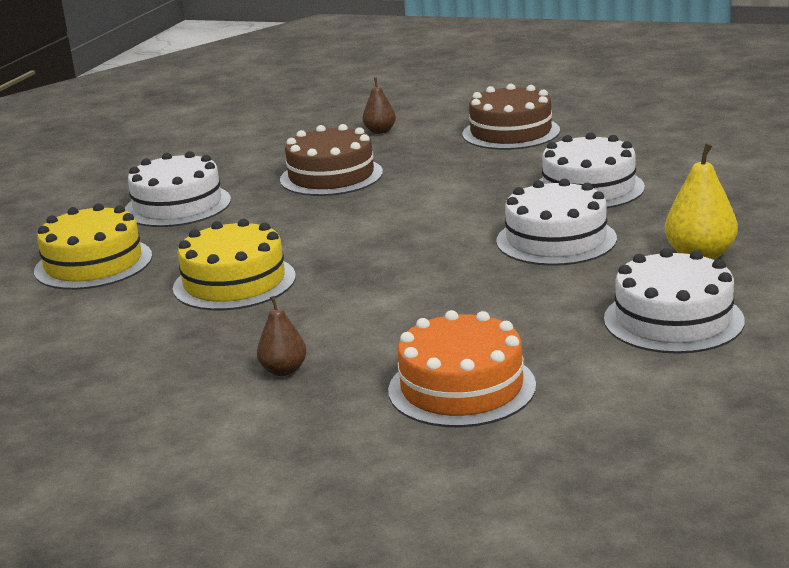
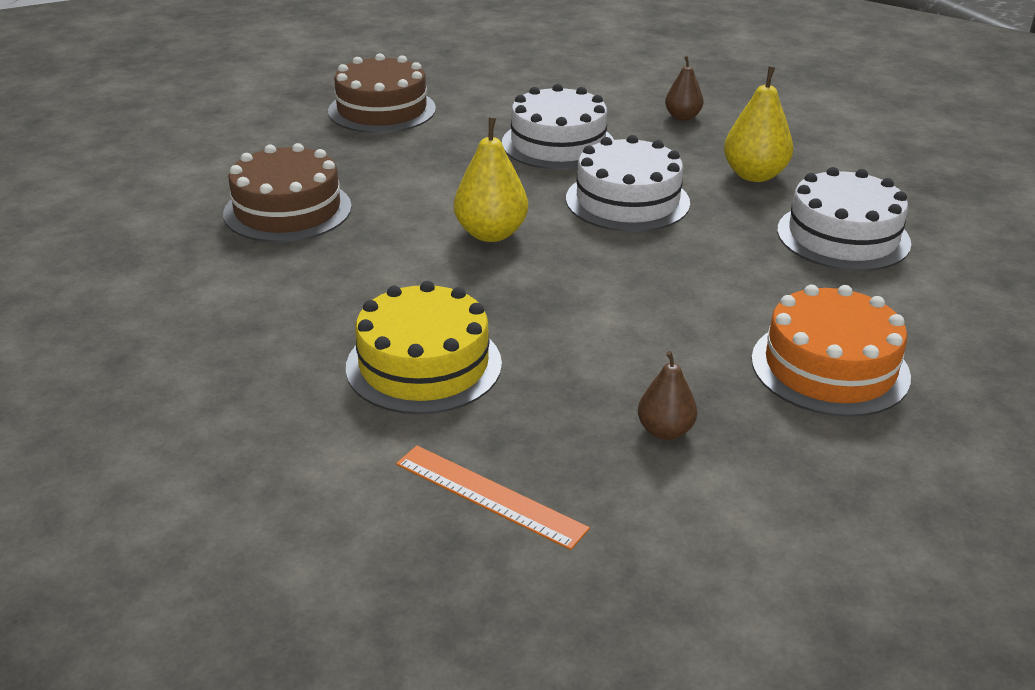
camera: 50 degrees left, 10 degrees up
(93, 263) = (205, 419): yellow cake -> none
(136, 355) = (489, 496): none -> orange ruler
(177, 205) = (167, 306): white cake -> none
(380, 131) = (242, 145): brown pear -> brown pear (682, 117)
(419, 228) = (491, 234): none -> yellow pear

